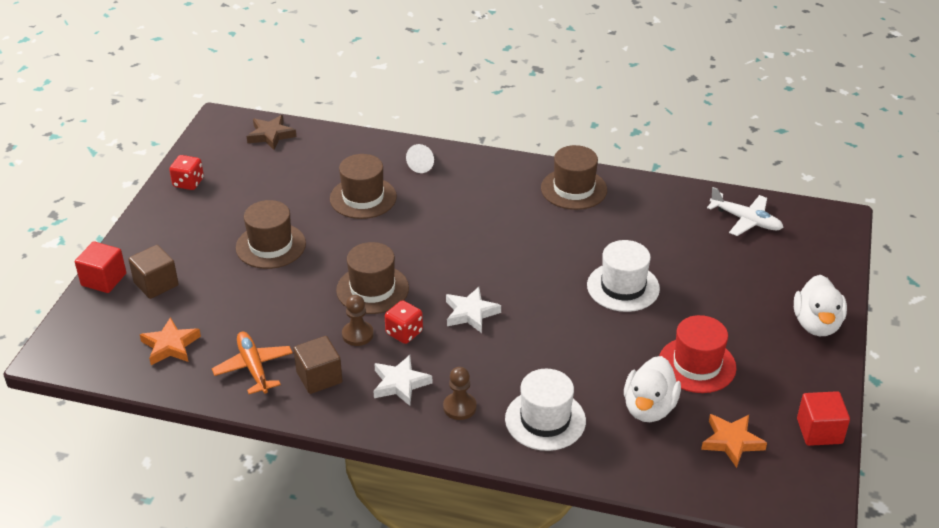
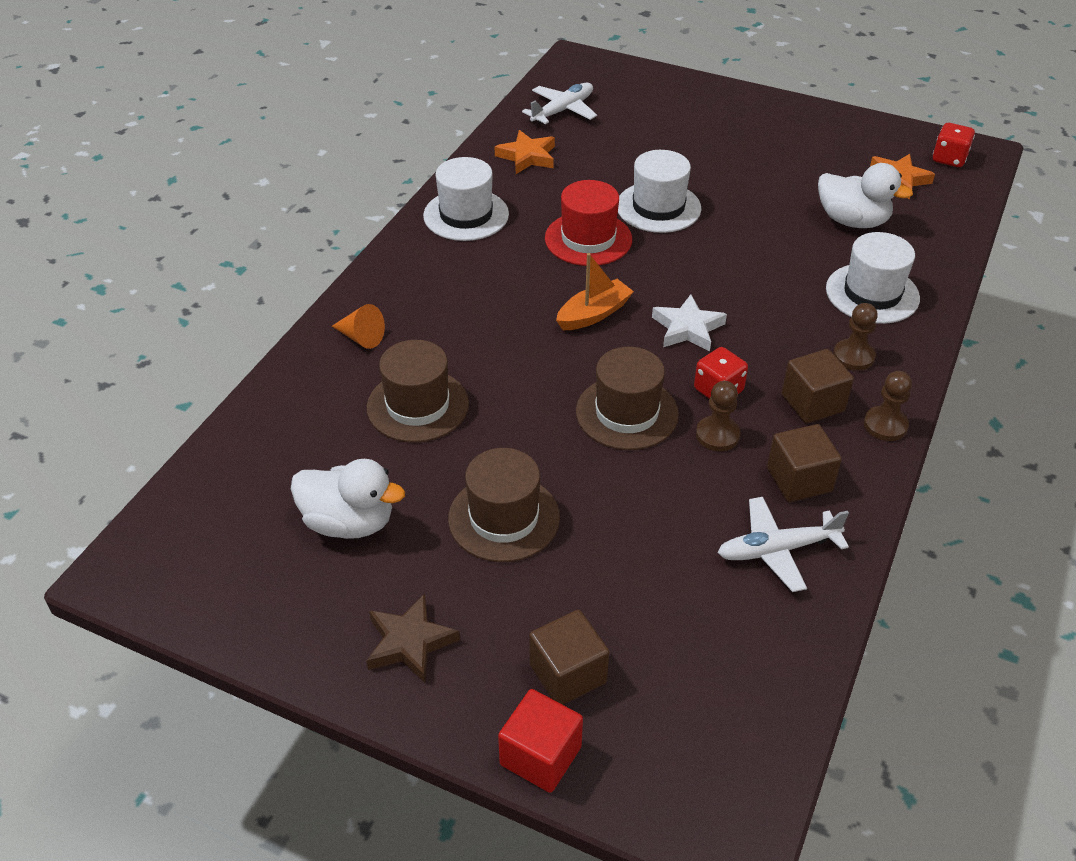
camera: 80 degrees left, 5 degrees up
(170, 345) = (722, 653): orange star -> orange star (527, 156)
(188, 183) = (296, 625): red dice -> red dice (949, 159)
(254, 368) = (777, 550): orange plane -> white plane
(271, 135) = (203, 504): brown star -> brown star (410, 642)
(383, 424) = (885, 425): none -> brown pawn
(400, 383) = (812, 403): white star -> brown cube
(423, 165) = (361, 337): white cone -> orange cone
(474, 264) = (594, 314): none -> orange boat
(574, 189) = (466, 215): brown hat -> white hat
(697, 365) = (788, 181): red hat -> red hat (588, 239)
(816, 324) = (734, 102): white duck -> white duck (349, 522)
(819, 431) = (880, 130): red cube -> none

